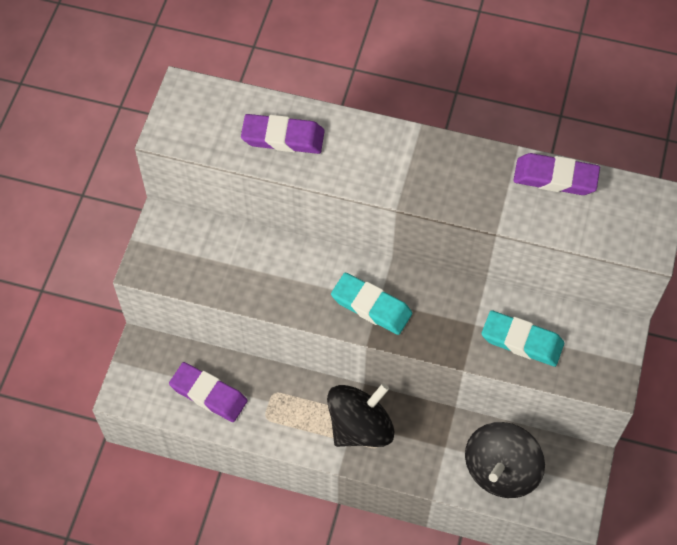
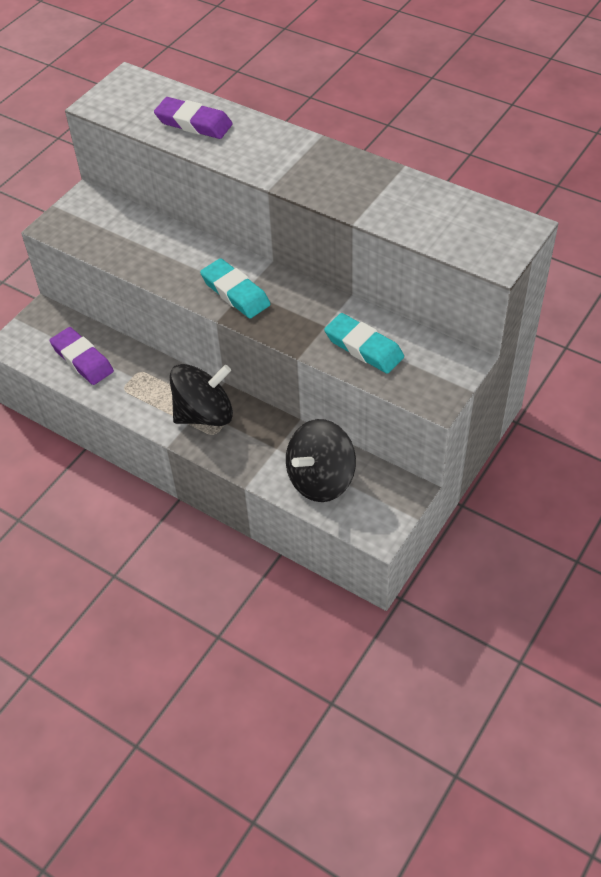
camera: 20 degrees right, 10 degrees down
(555, 178) = (428, 193): purple eraser -> none

